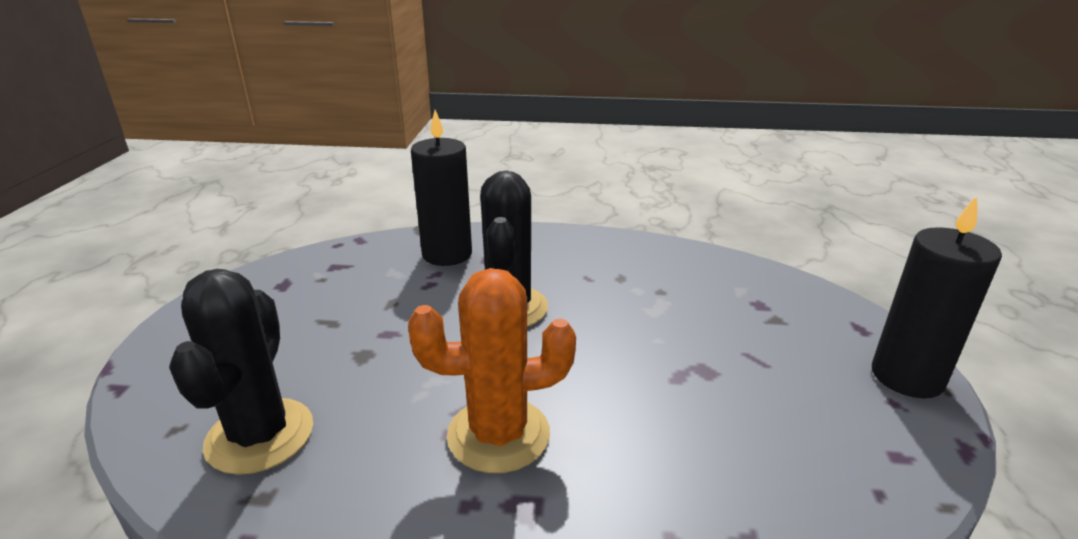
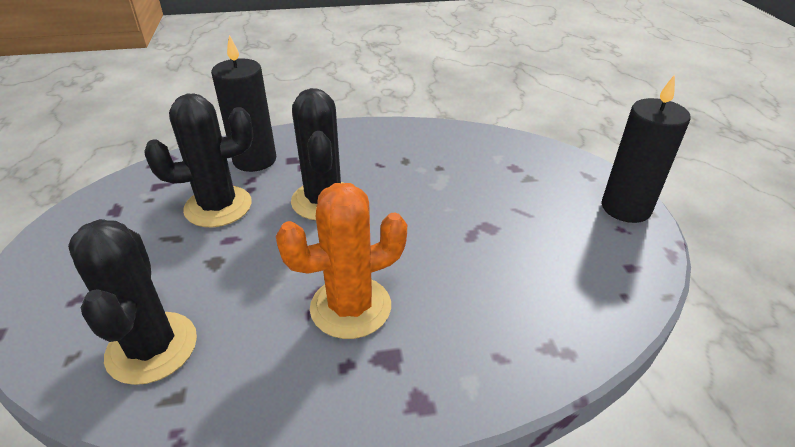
camera: 15 degrees left, 10 degrees up
(389, 297) = (218, 207): none -> black cactus

